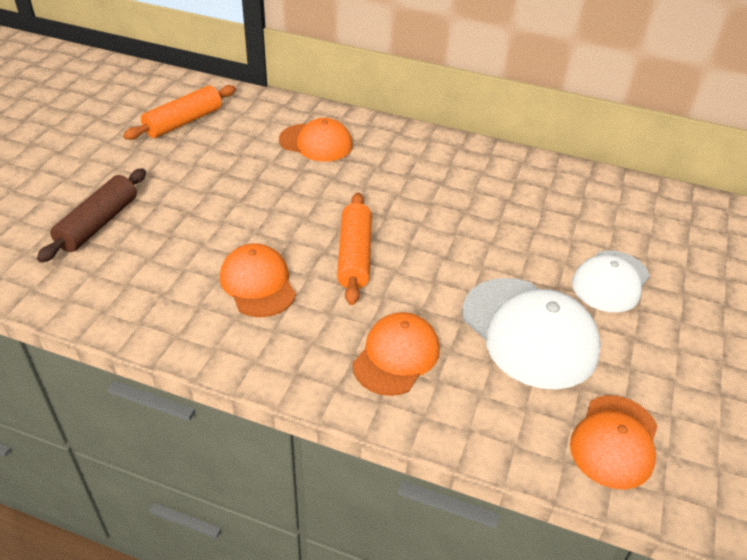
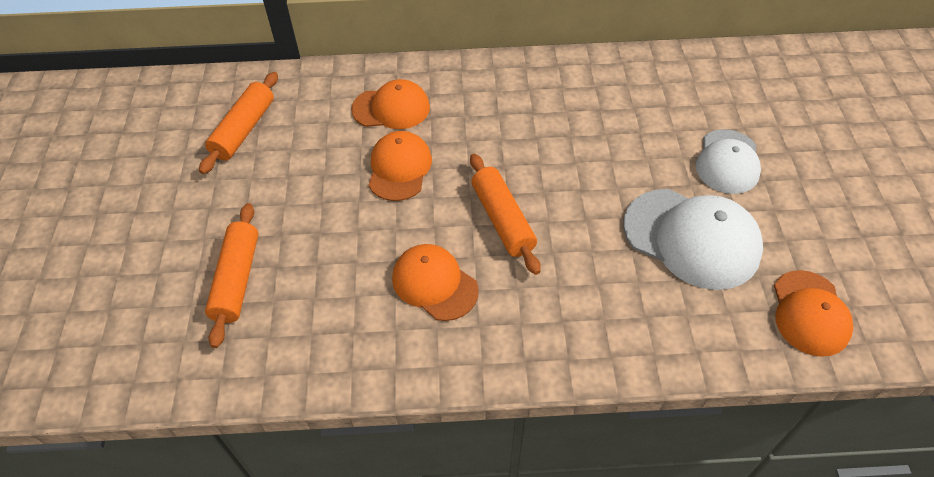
camera: 20 degrees left, 10 degrees up
(98, 223) = (236, 279): brown rolling pin -> orange rolling pin
(396, 356) = (599, 307): orange cap -> orange cap (399, 168)

